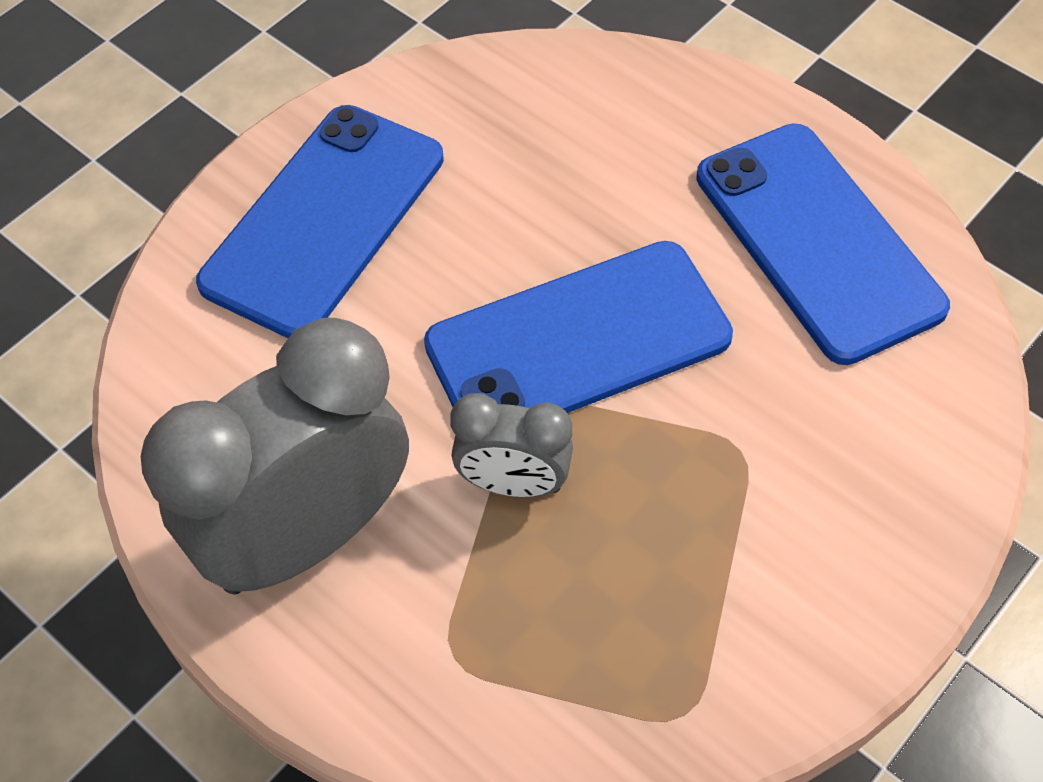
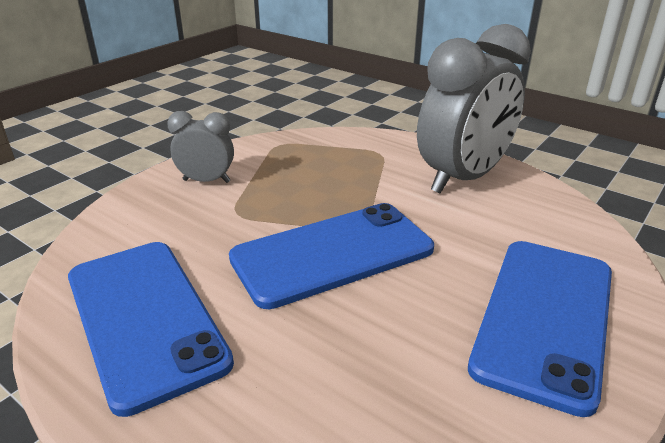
camera: 175 degrees right, 25 degrees down
(513, 483) = (363, 197): grey clock -> grey clock (206, 181)

